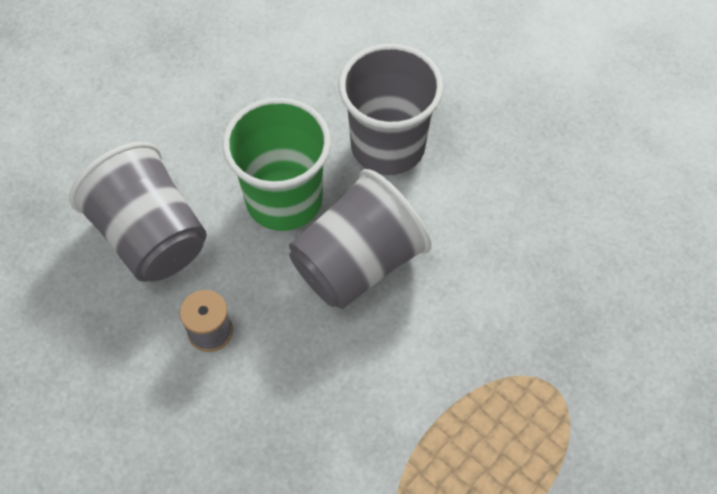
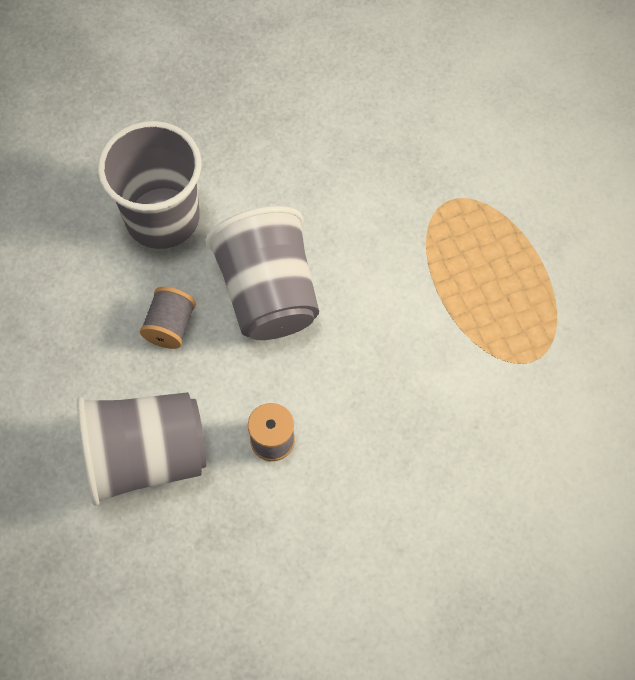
camera: 65 degrees left, 5 degrees up
(284, 200) = (170, 326): green cup -> grey spool

